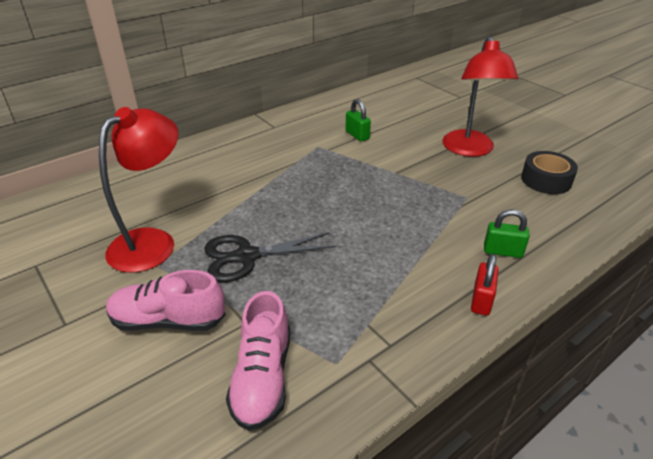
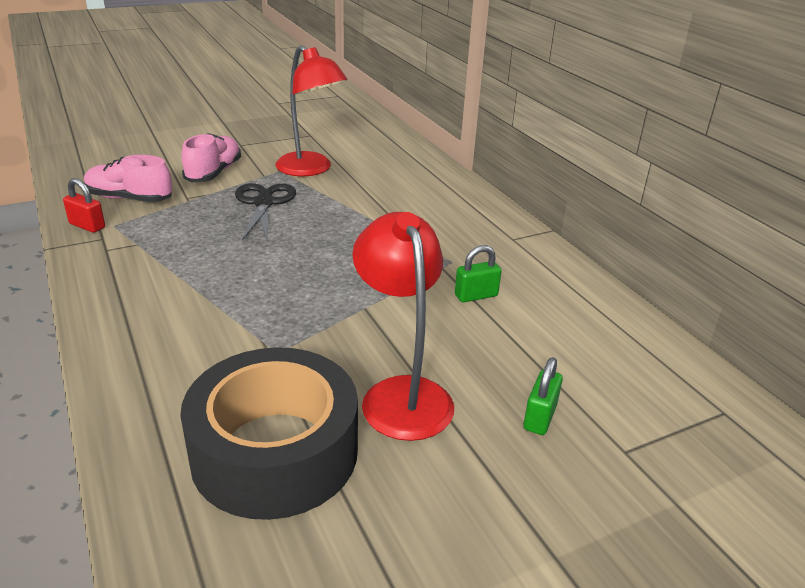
camera: 100 degrees right, 5 degrees down
(469, 150) = (401, 394): red lamp -> red lamp turned 60 degrees clockwise
(481, 300) = (105, 307): red padlock -> red padlock (87, 226)
(502, 251) = (157, 345): green padlock -> green padlock (540, 417)
(546, 180) = (275, 451): black tape -> black tape, size x1.91

